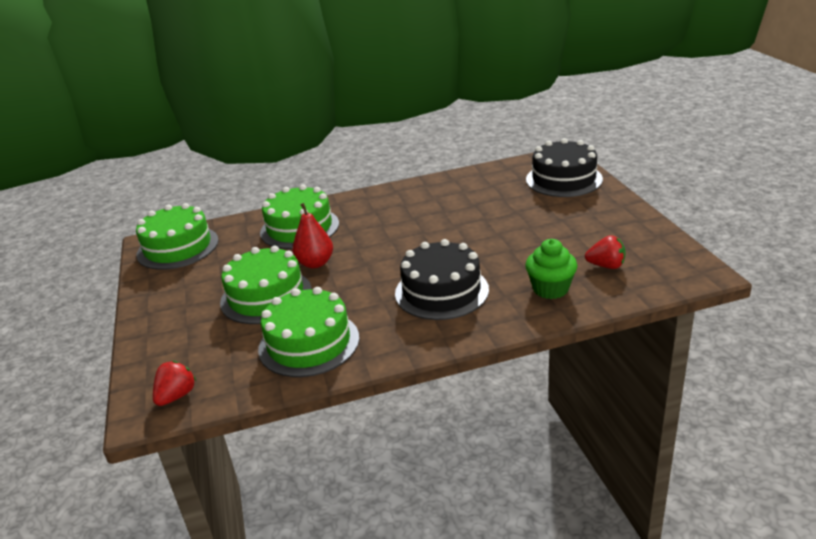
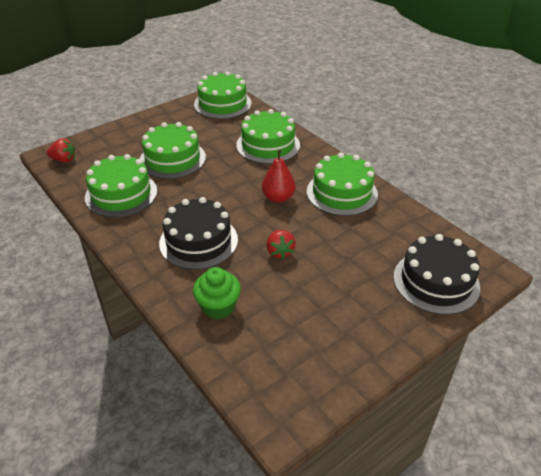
camera: 65 degrees right, 10 degrees up
(315, 263) = (220, 167): red pear -> red pear (278, 198)
(418, 199) = (342, 192): none -> green cake
(606, 266) = (269, 341): red strawberry -> red strawberry (280, 251)

